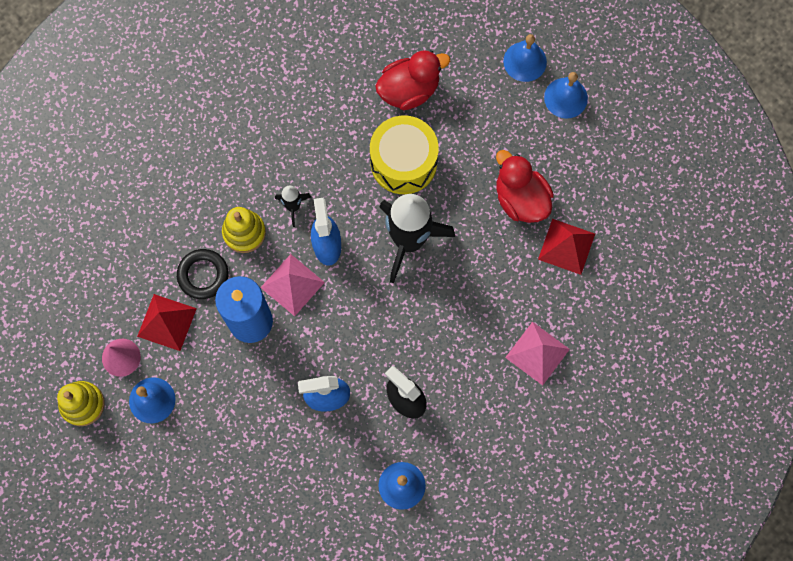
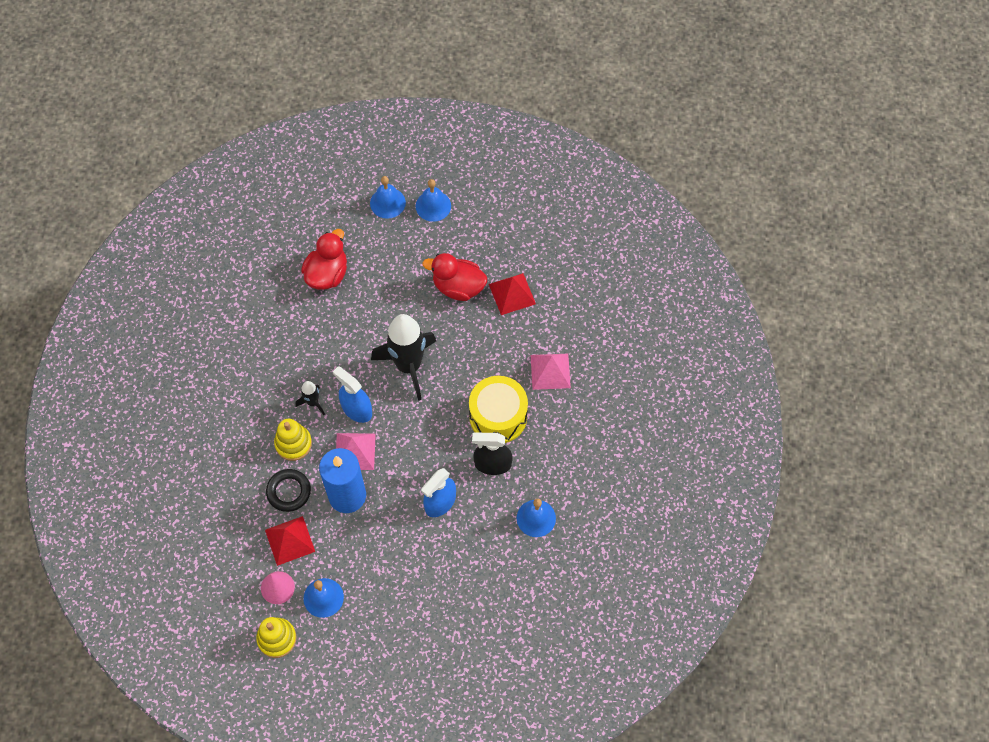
camera: 40 degrees left, 10 degrees down
(403, 162) = (362, 321): yellow drum -> yellow drum (498, 416)

